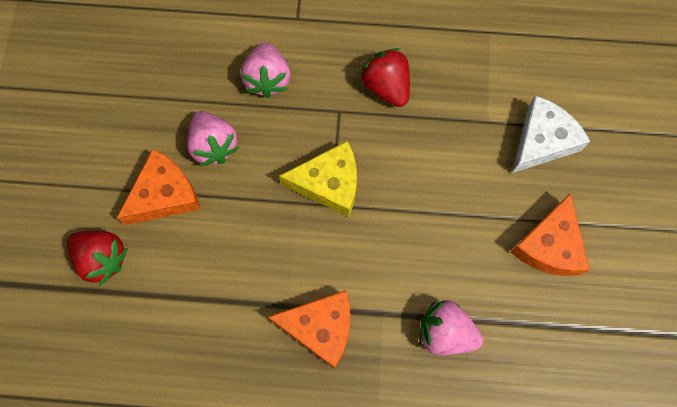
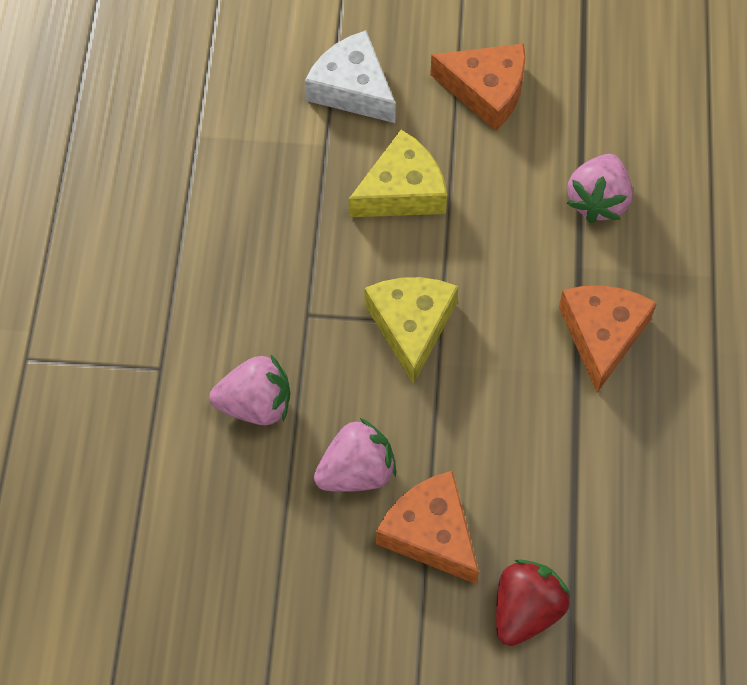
camera: 90 degrees left, 10 degrees down
(386, 86) = (272, 257): red strawberry -> none
(448, 178) = (402, 191): none -> yellow cheese

